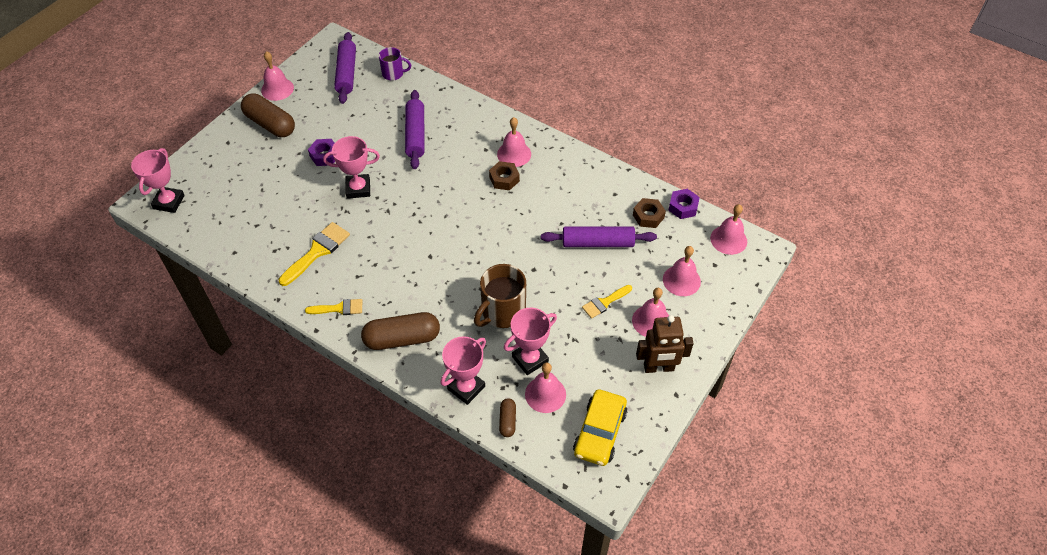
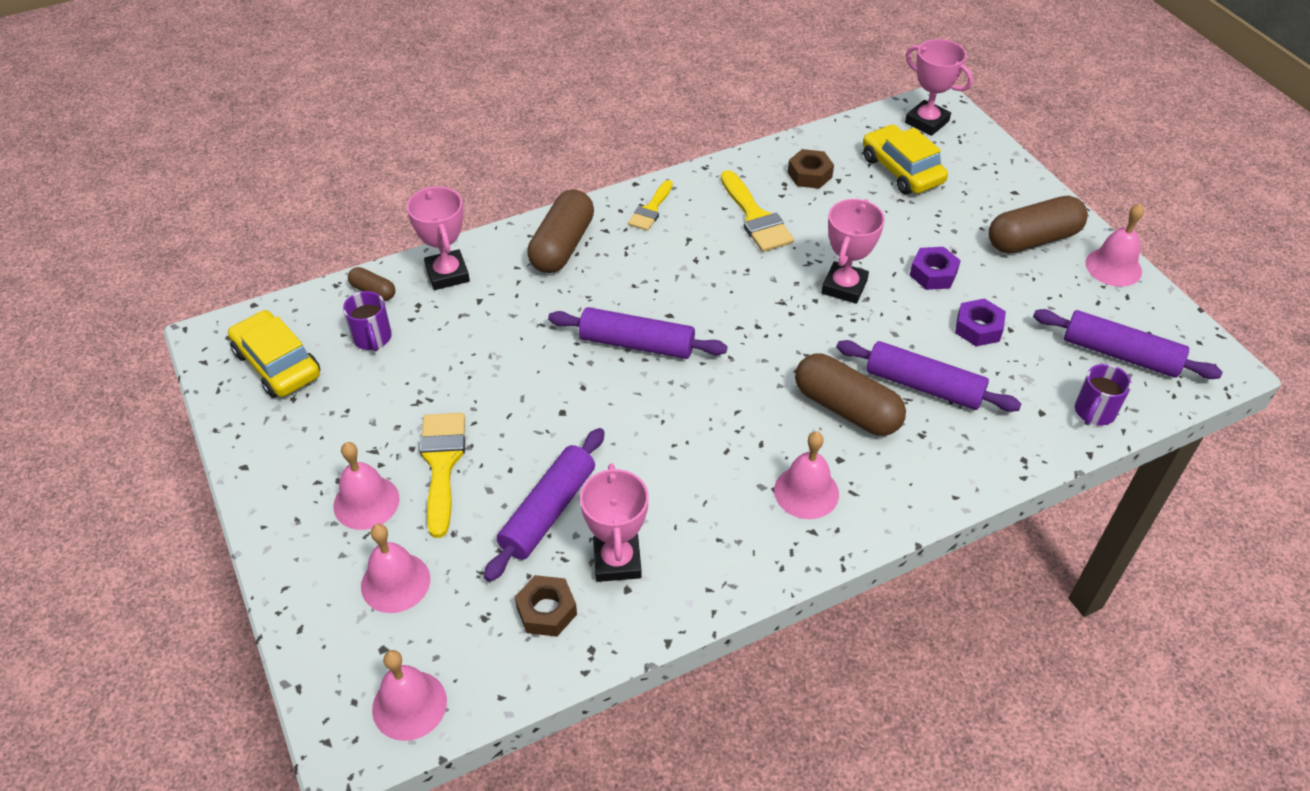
camera: 120 degrees right, 5 degrees down
(230, 198) = (901, 170): none -> yellow car
(451, 157) = (846, 409): none -> brown capsule
(462, 260) = (637, 344): none -> purple rolling pin
(502, 312) = (521, 349): brown mug -> none
(504, 179) = (758, 454): brown nut -> brown nut (809, 175)
(530, 359) = (431, 345): pink trophy -> pink trophy (617, 561)
(545, 394) = (372, 338): pink bell -> purple mug
(604, 302) = (442, 464): yellow brush -> yellow brush, size x1.58
(658, 368) = (295, 469): brown robot -> none
(683, 207) = (526, 677): purple nut -> purple nut (978, 328)

